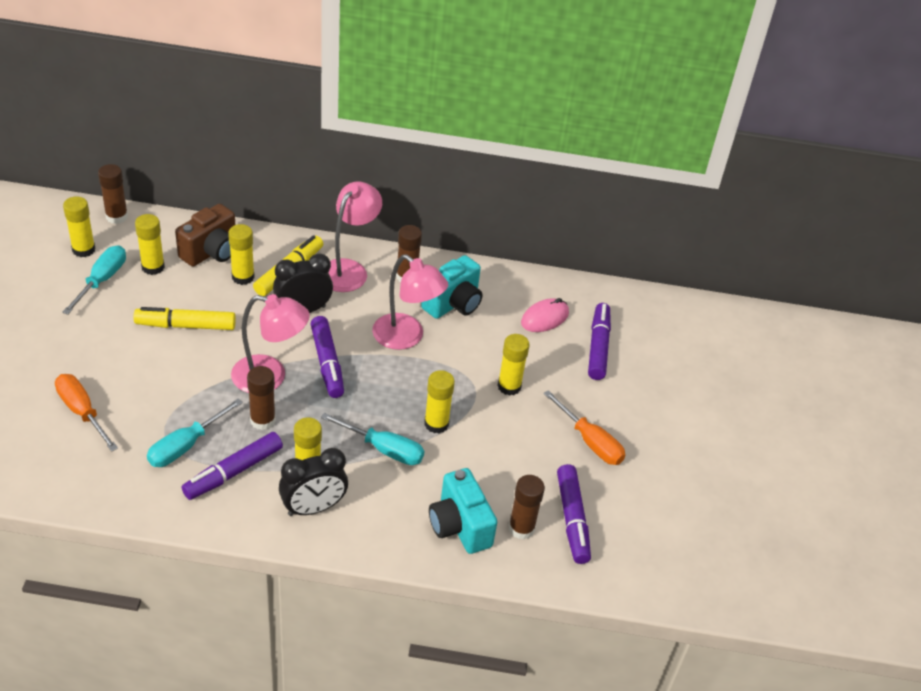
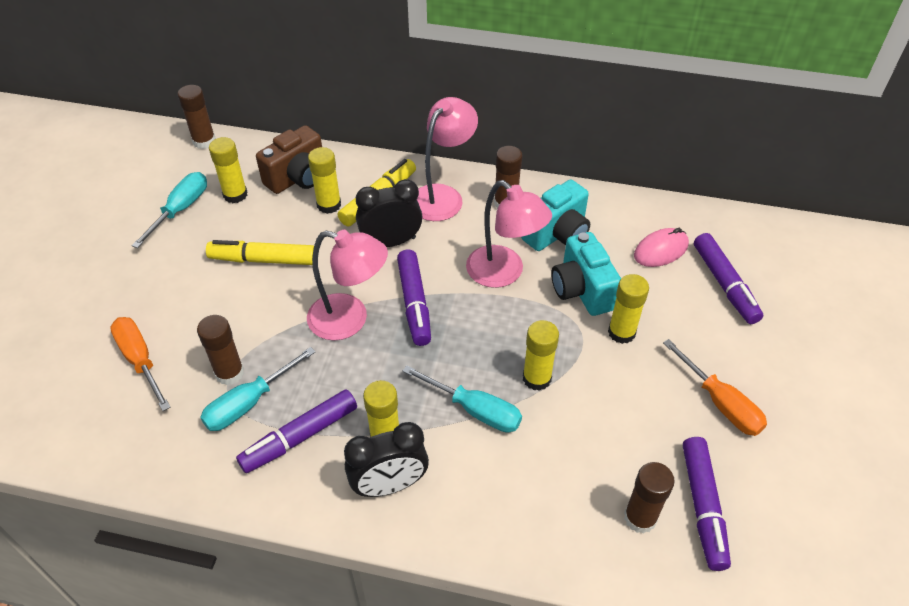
camera: 10 degrees right, 5 degrees up
(83, 249) = (166, 176): yellow glue stick -> none
(262, 420) = (338, 372): brown glue stick -> brown glue stick (229, 373)
(459, 526) = (564, 513): turquoise camera -> turquoise camera (582, 290)
(598, 347) = (724, 284): purple marker -> purple marker turned 150 degrees clockwise

